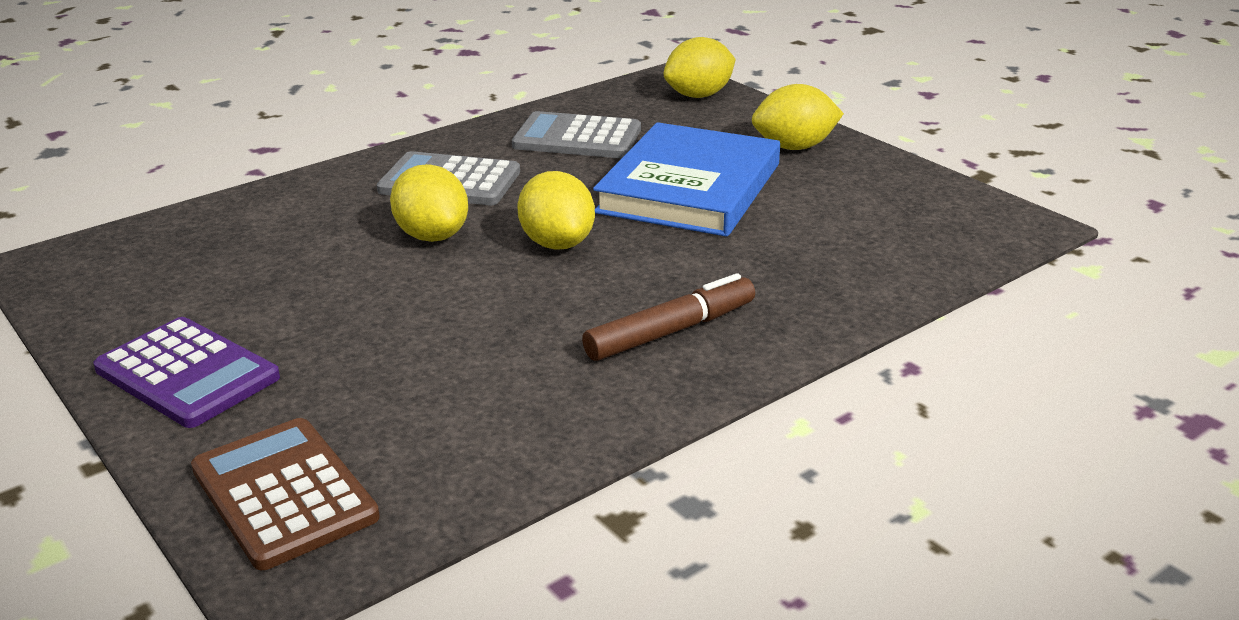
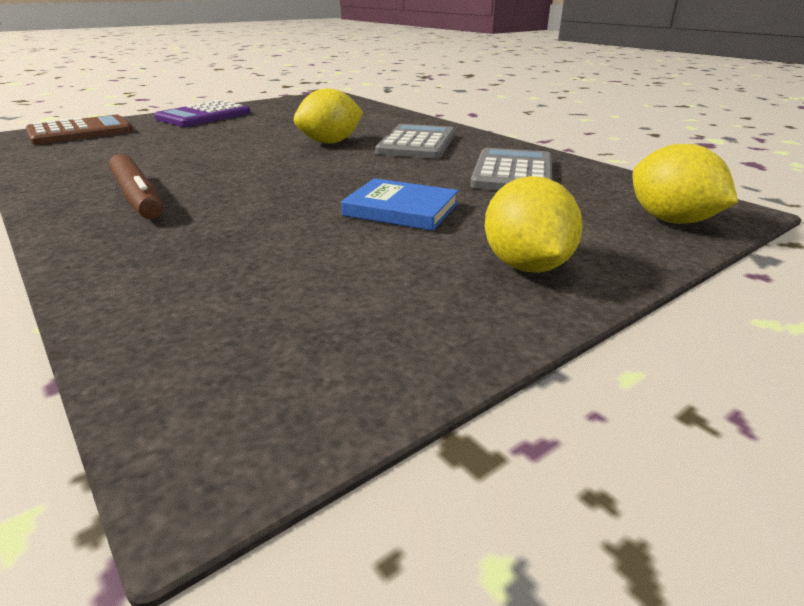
camera: 90 degrees right, 0 degrees up
(557, 243) = (304, 169): yellow lemon -> none
(690, 188) = (401, 209): blue book -> blue book, size x0.53

